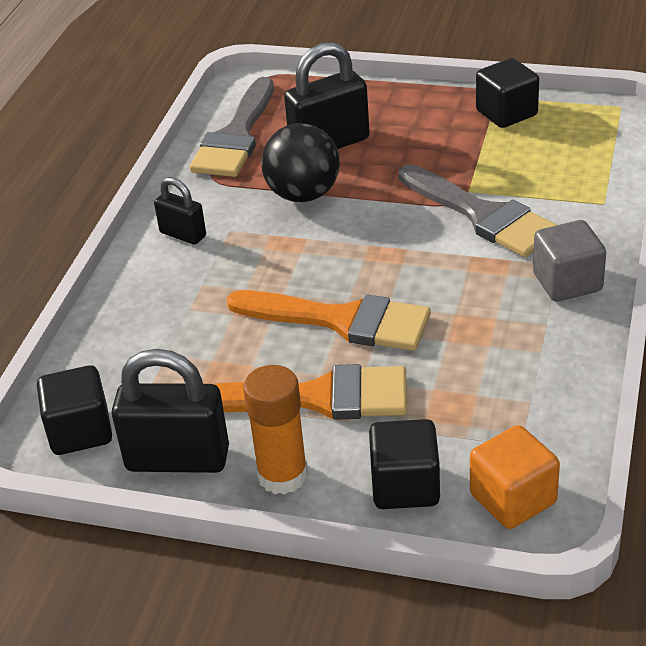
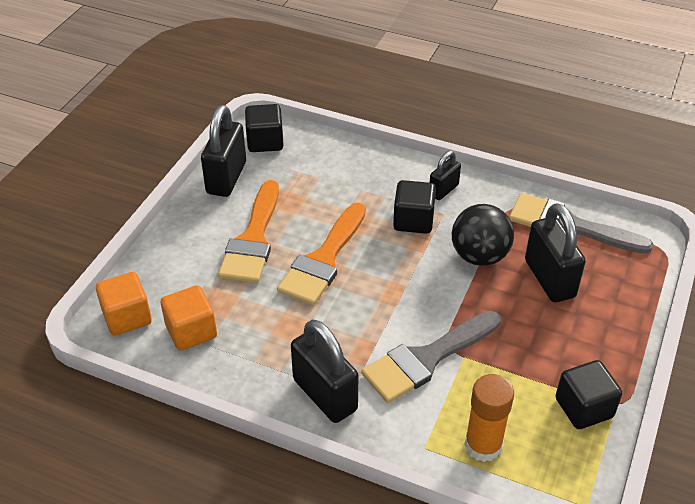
camera: 95 degrees right, 5 degrees up
(282, 475) = (194, 218): orange glue stick -> orange glue stick (483, 445)
(405, 486) = (161, 269): black cube -> black cube (413, 220)
(514, 421) = (191, 331): none -> orange cube
(567, 282) = (325, 394): grey cube -> black padlock

